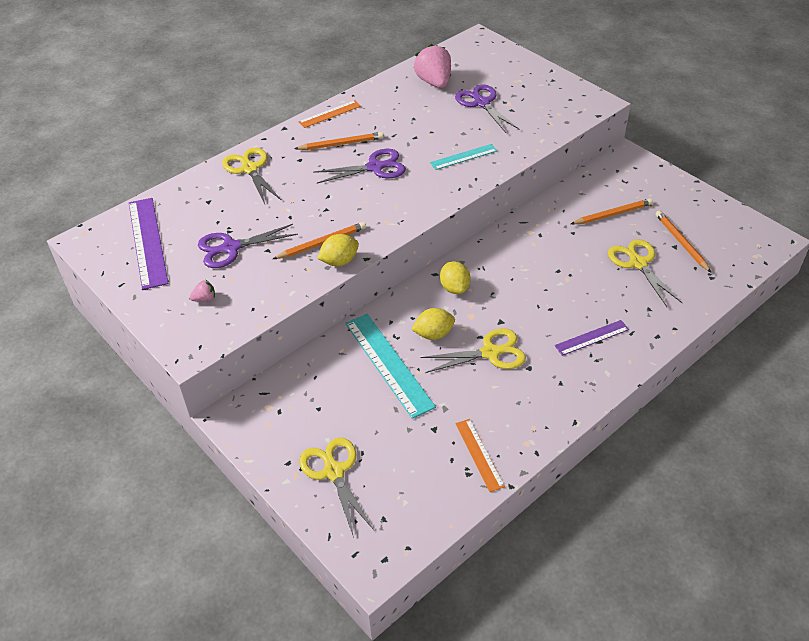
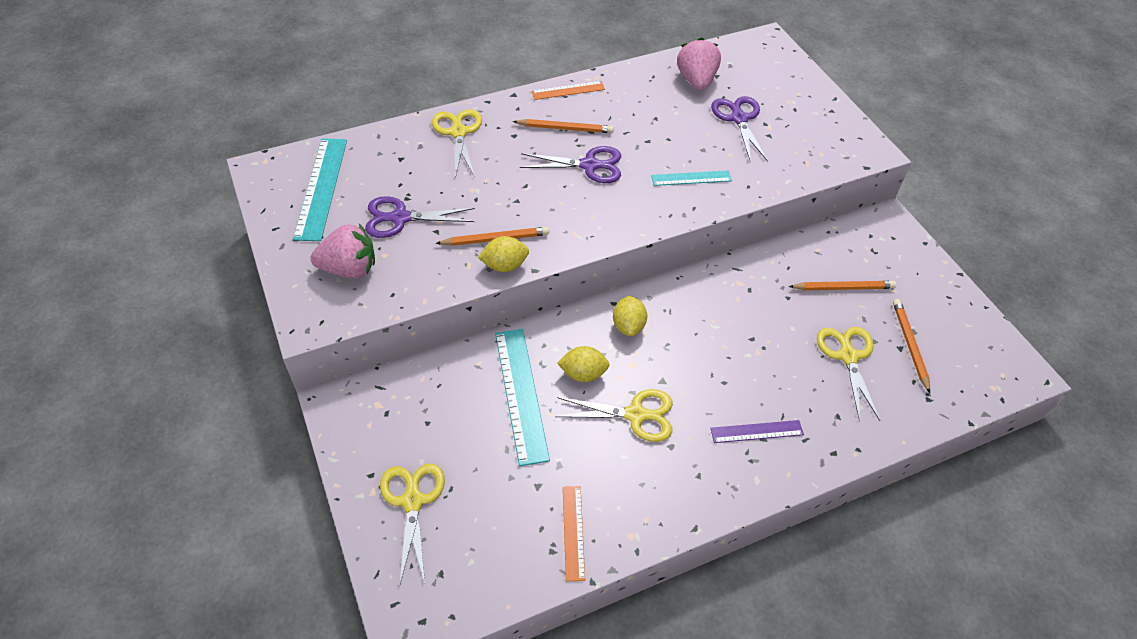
camera: 15 degrees right, 5 degrees up
(147, 242) = (321, 188): purple ruler -> turquoise ruler
(205, 299) = (349, 269): pink strawberry -> pink strawberry, size x2.27

